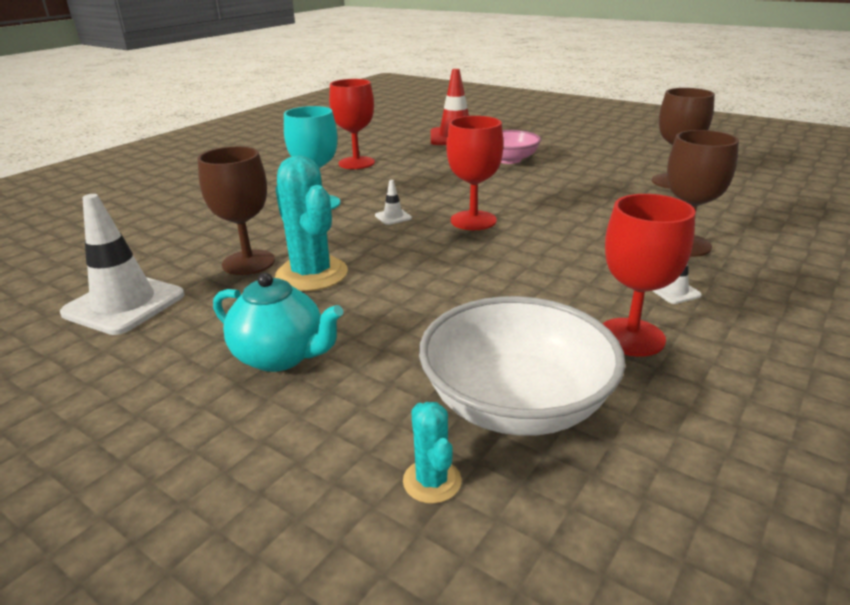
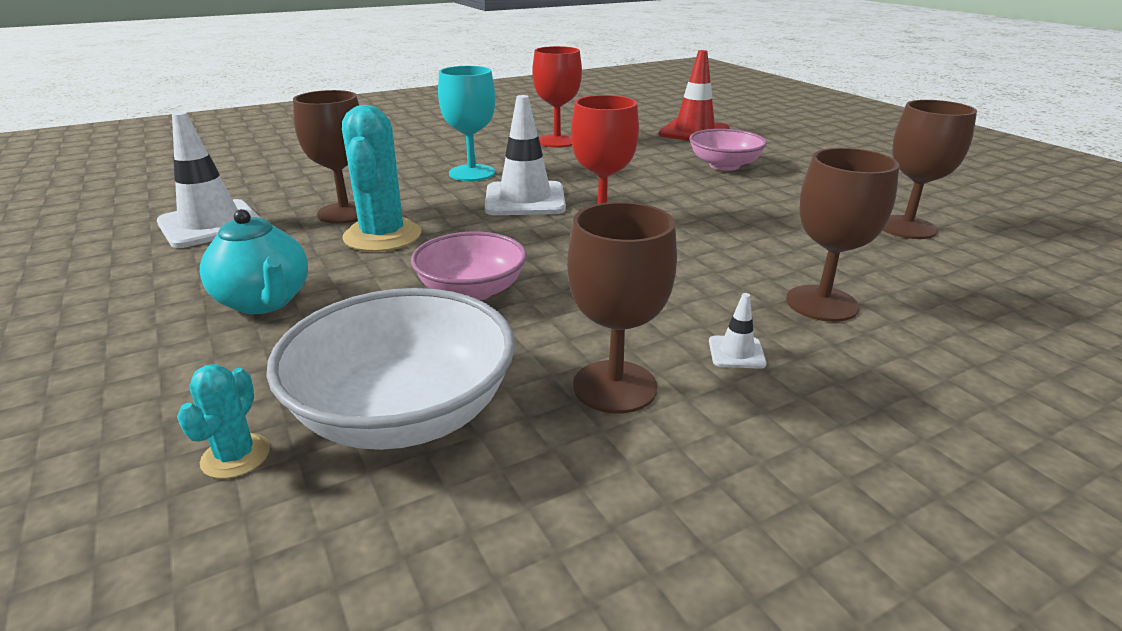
camera: 25 degrees right, 0 degrees up
(393, 217) = (525, 199): white traffic cone -> white traffic cone, size x2.33
(446, 299) = (471, 291): none -> pink bowl
(631, 337) = (615, 386): red goblet -> brown goblet

